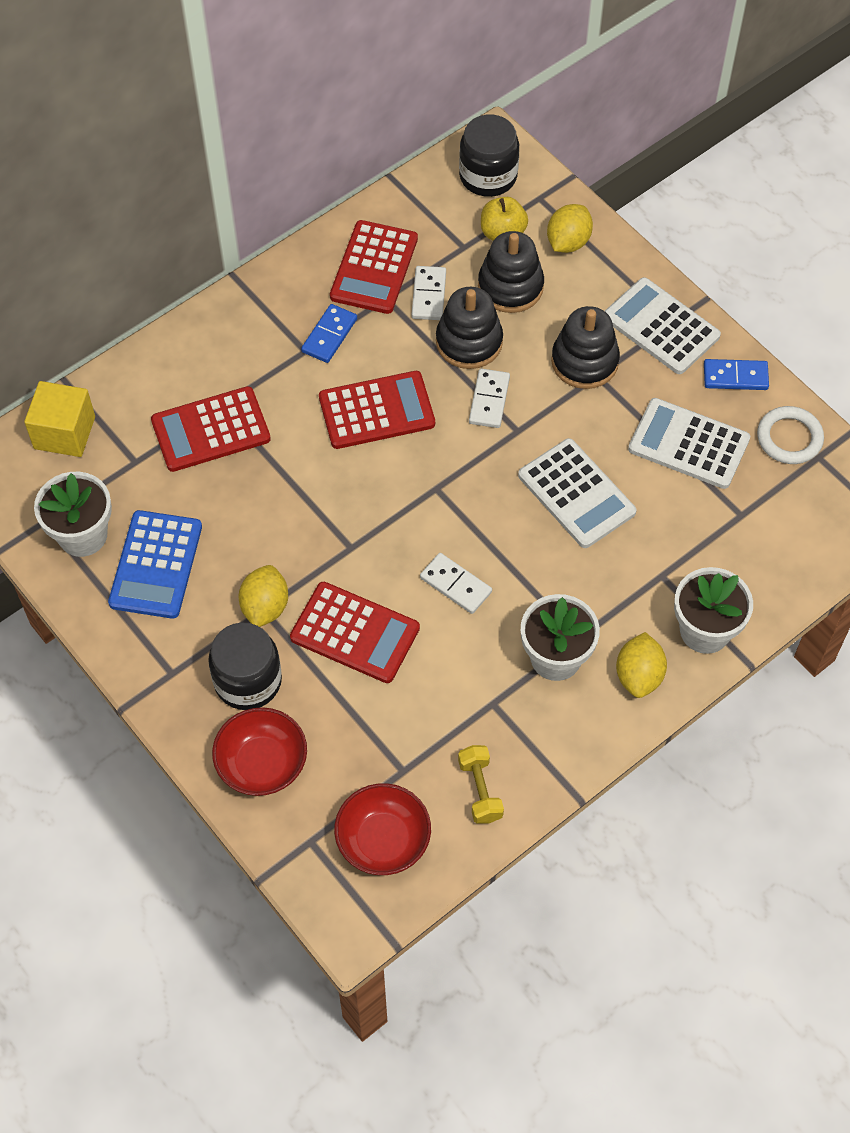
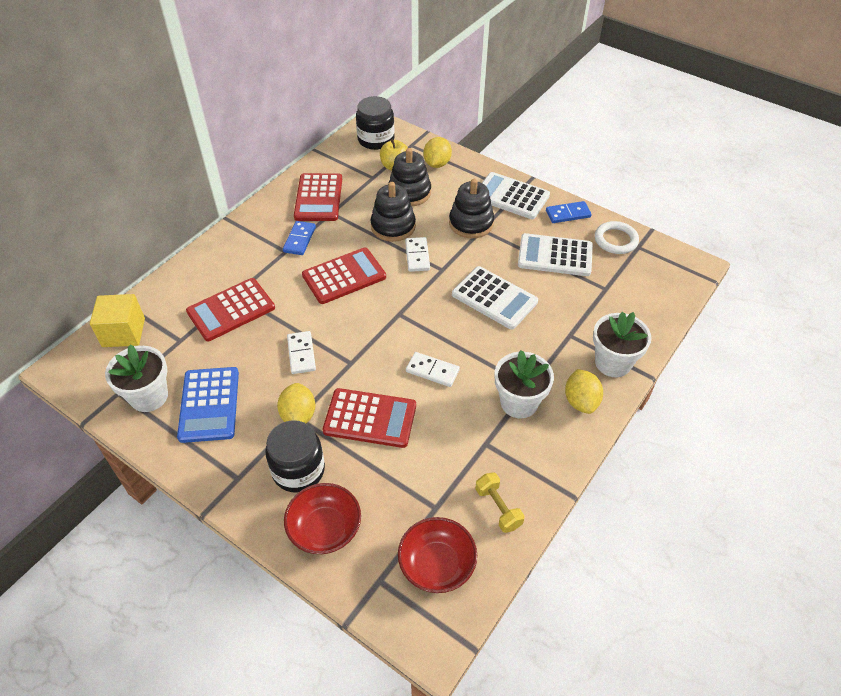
camera: 15 degrees left, 10 degrees down
(428, 295) = (358, 206): white domino -> white domino (301, 354)

